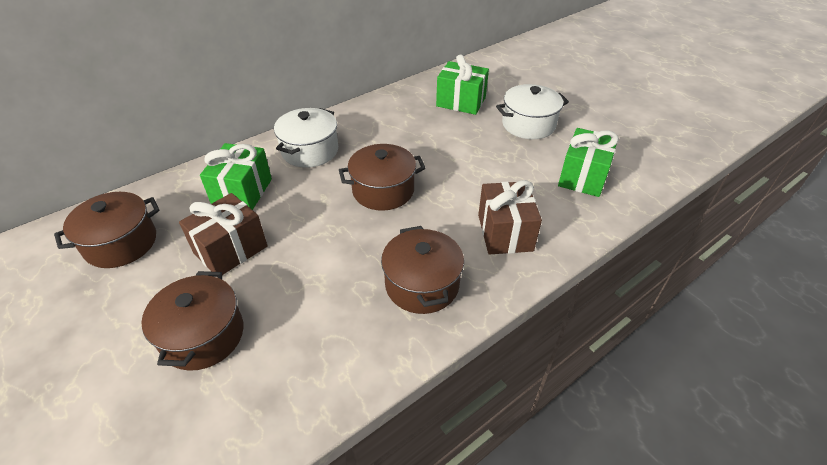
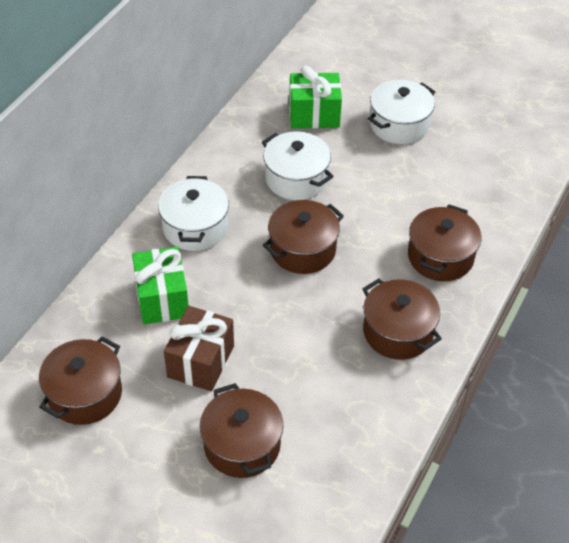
camera: 25 degrees left, 5 degrees up
(415, 139) = (296, 179): none -> white pot
(505, 233) = (440, 257): brown gift -> brown pot
(583, 177) = (479, 173): green gift -> none

